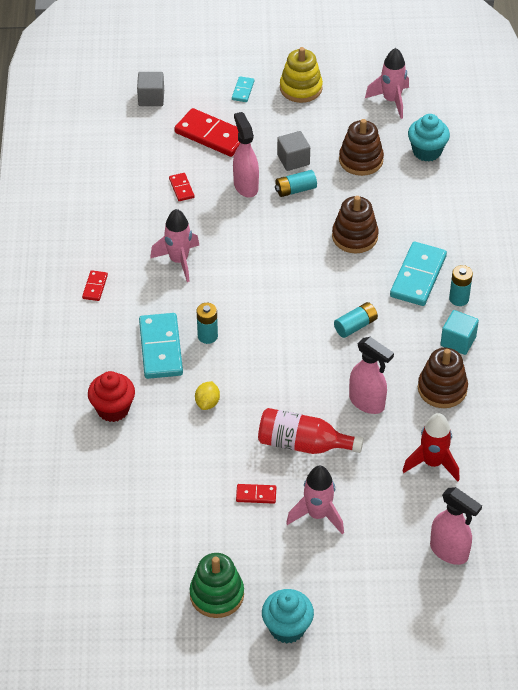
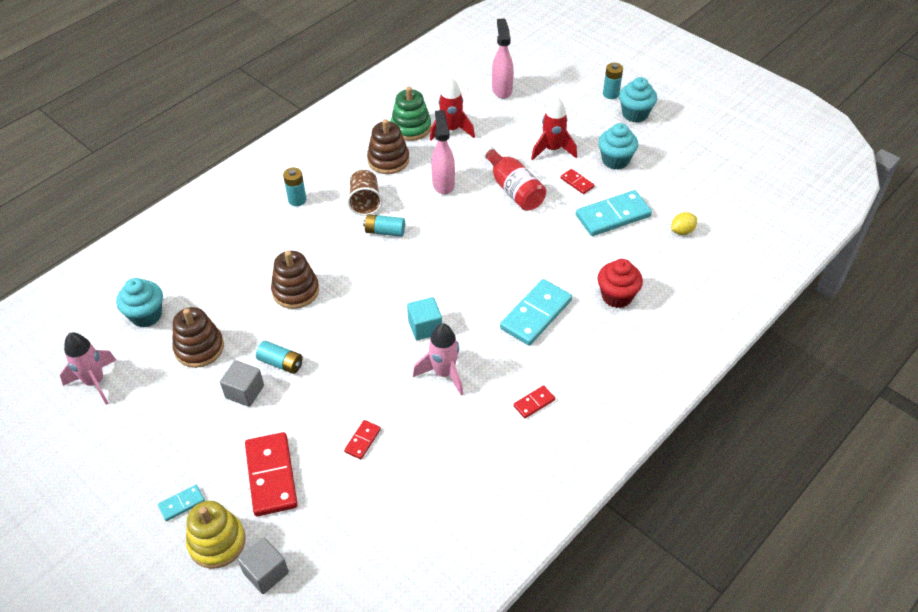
camera: 135 degrees left, 0 degrees up
(207, 336) = (492, 298): turquoise battery -> turquoise battery (610, 94)
(207, 403) = (545, 254): yellow lemon -> yellow lemon (682, 231)
(217, 595) = (659, 151): green stacking toy -> green stacking toy (411, 127)
(245, 186) = (311, 399): pink spray bottle -> none
(247, 549) = (615, 160): none -> turquoise cupcake
(301, 88) = (136, 460): yellow stacking toy -> yellow stacking toy (217, 542)
(317, 515) = (552, 150): pink rocket -> red rocket
(405, 337) = (365, 202): none -> brown cup
(418, 276) = (299, 232): turquoise domino -> turquoise domino (613, 216)
(458, 341) = (338, 177): turquoise cube -> turquoise cube (425, 327)

